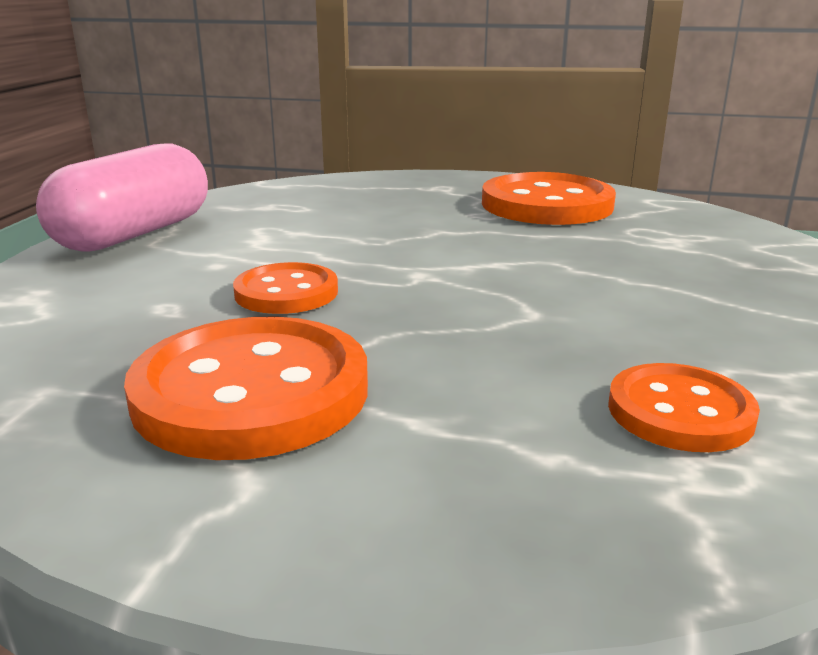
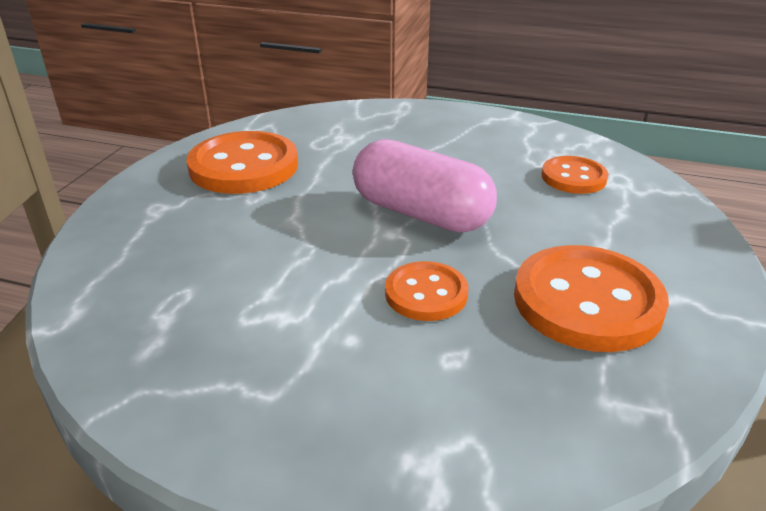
camera: 85 degrees left, 10 degrees up
(134, 234) = (235, 415): pink capsule -> pink capsule (421, 214)

